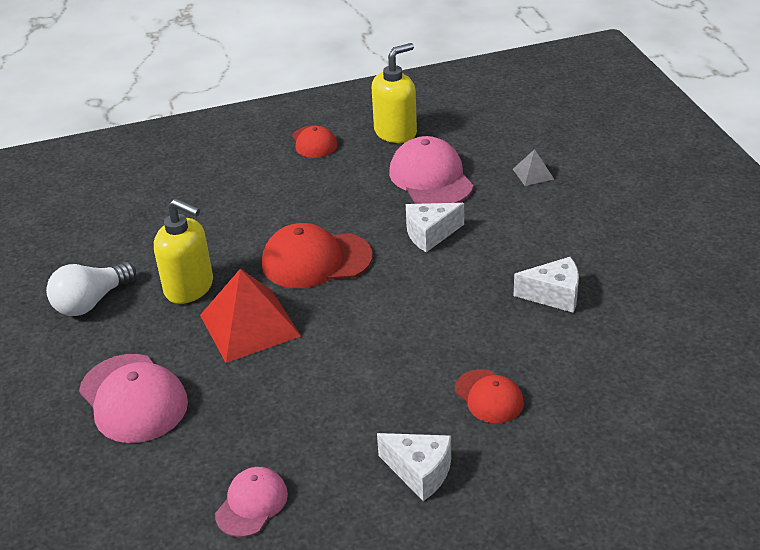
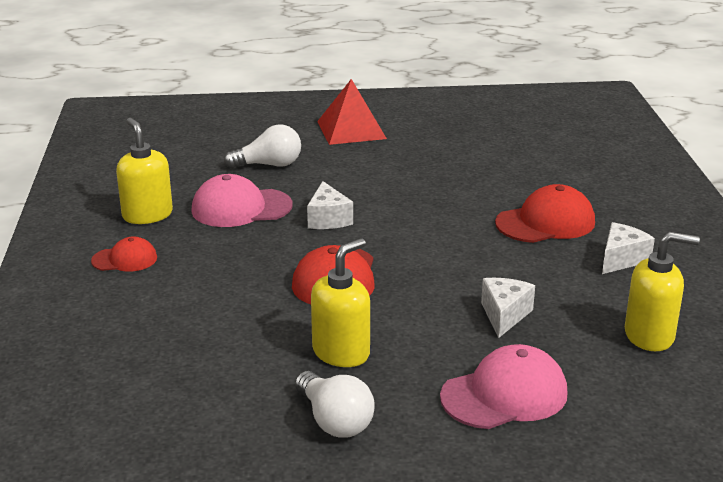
camera: 80 degrees left, 10 degrees down
(249, 325) = (417, 321): red pyramid -> red pyramid (351, 130)
(251, 504) = (649, 336): pink cap -> yellow soap dispenser
(489, 397) = (545, 222): red cap -> red cap, size x1.69
(533, 174) = (269, 165): grey pyramid -> white light bulb
(554, 295) = (437, 182): white cheese -> white cheese (504, 315)

